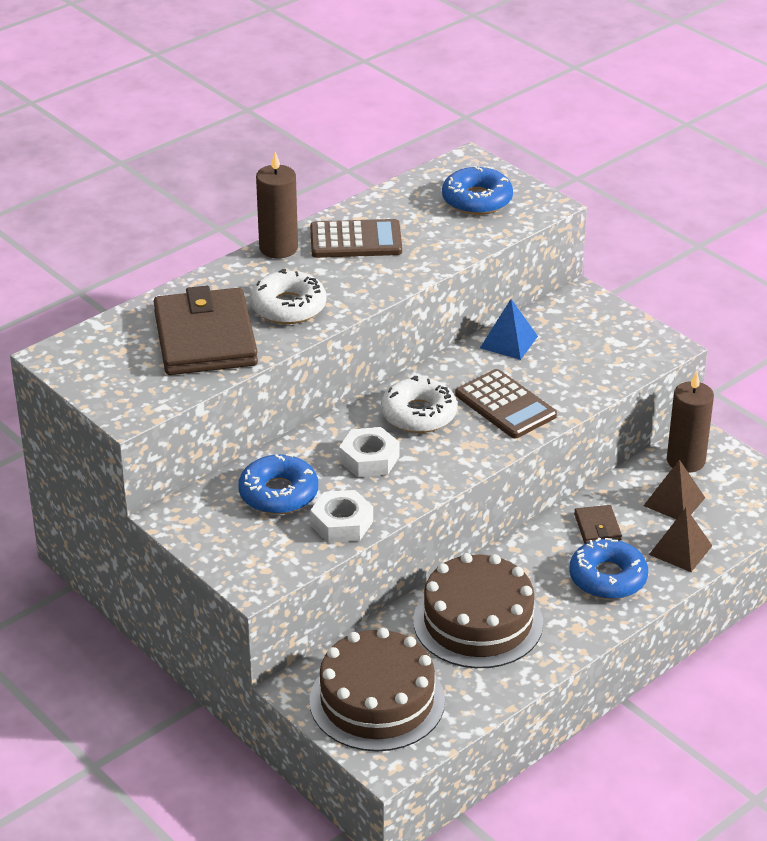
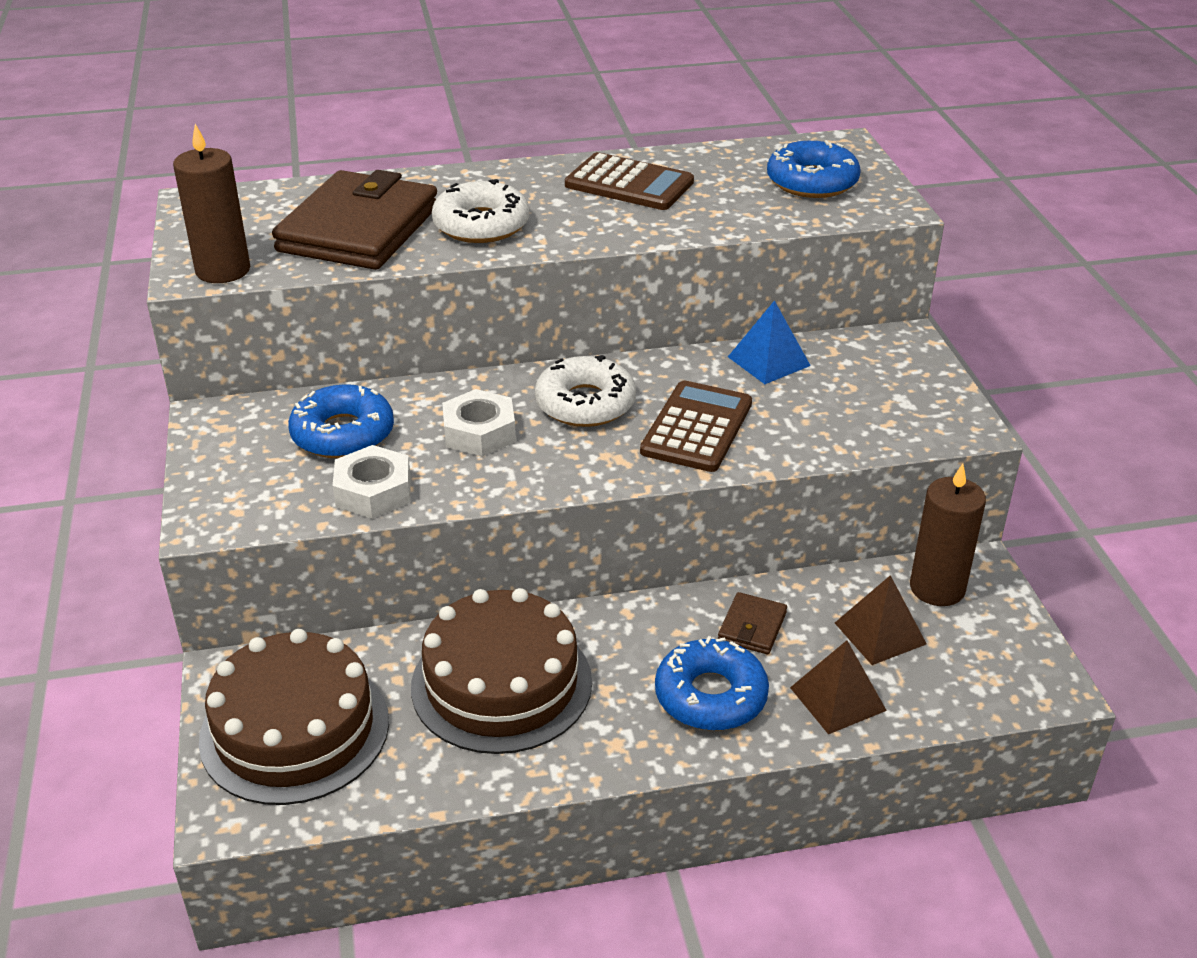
camera: 30 degrees right, 0 degrees up
(278, 248) = (537, 169): brown candle -> brown candle (223, 270)
(505, 405) = (697, 428): brown calculator -> brown calculator turned 150 degrees counterclockwise

